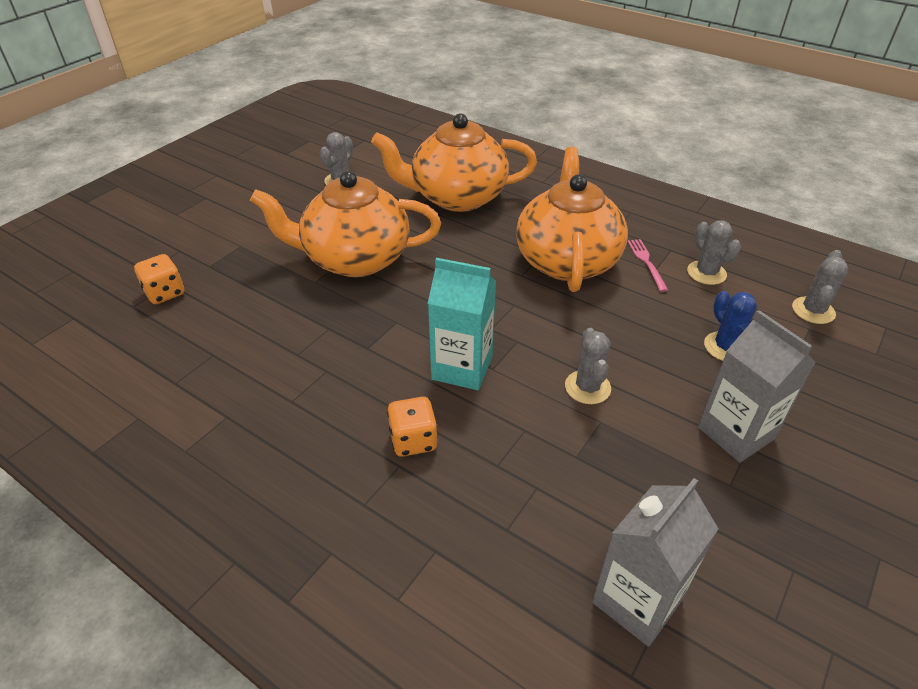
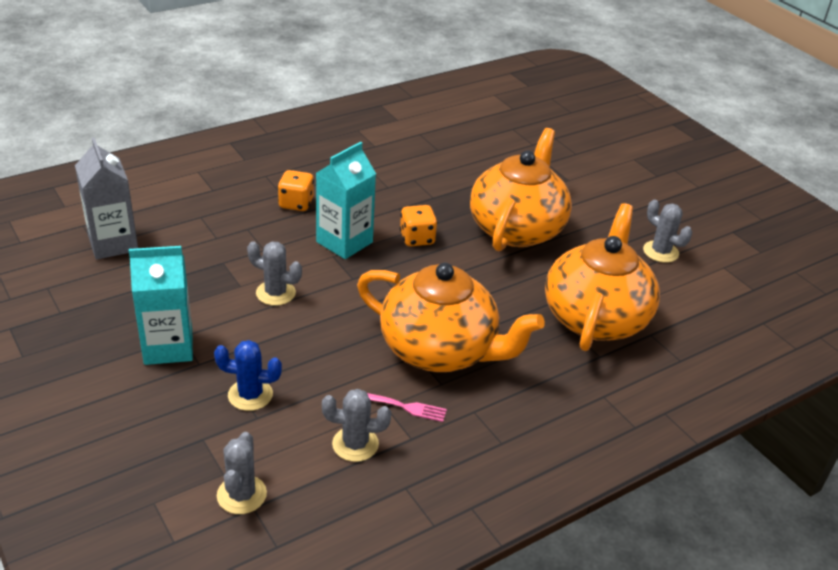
camera: 110 degrees right, 5 degrees down
(165, 293) = (521, 141): orange dice -> orange dice (417, 238)
(736, 433) = (168, 347): grey carton -> turquoise carton
(813, 310) = (241, 495): grey cactus -> grey cactus turned 45 degrees clockwise

